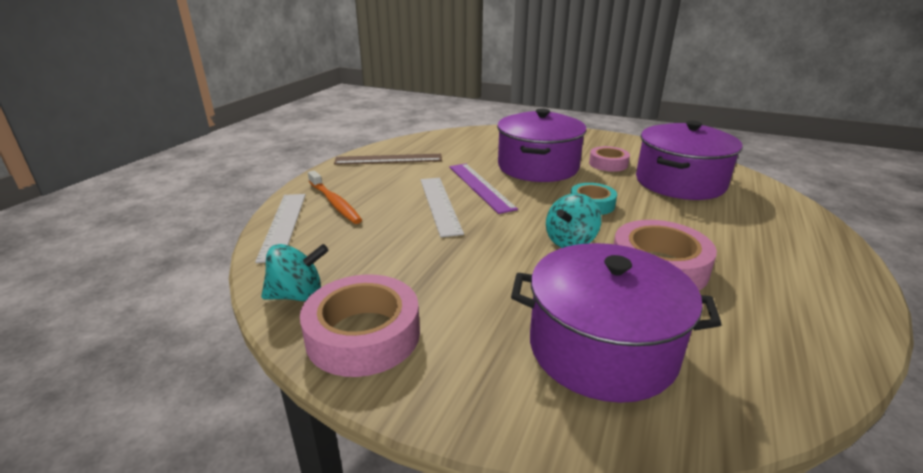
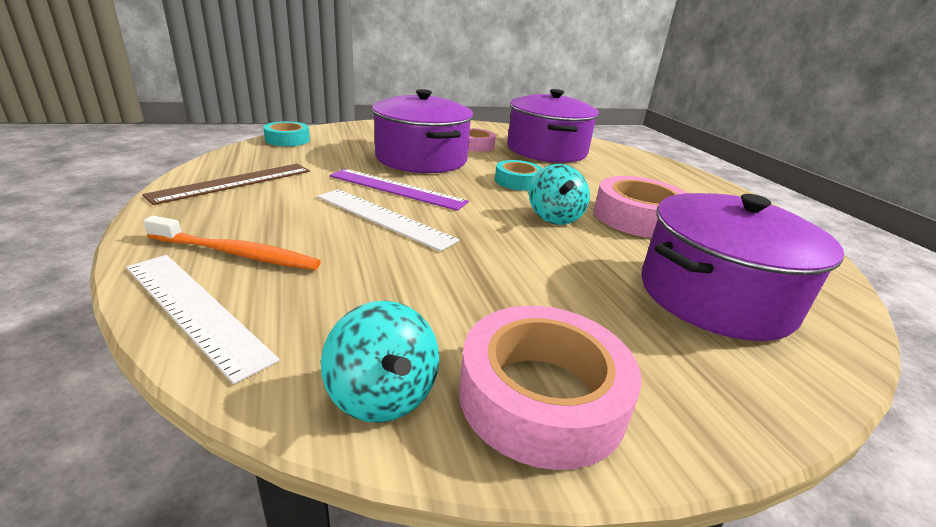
camera: 45 degrees left, 0 degrees up
(298, 295) = (382, 395): turquoise spinning top -> turquoise spinning top turned 120 degrees clockwise
(461, 134) = (287, 140): none -> turquoise tape

